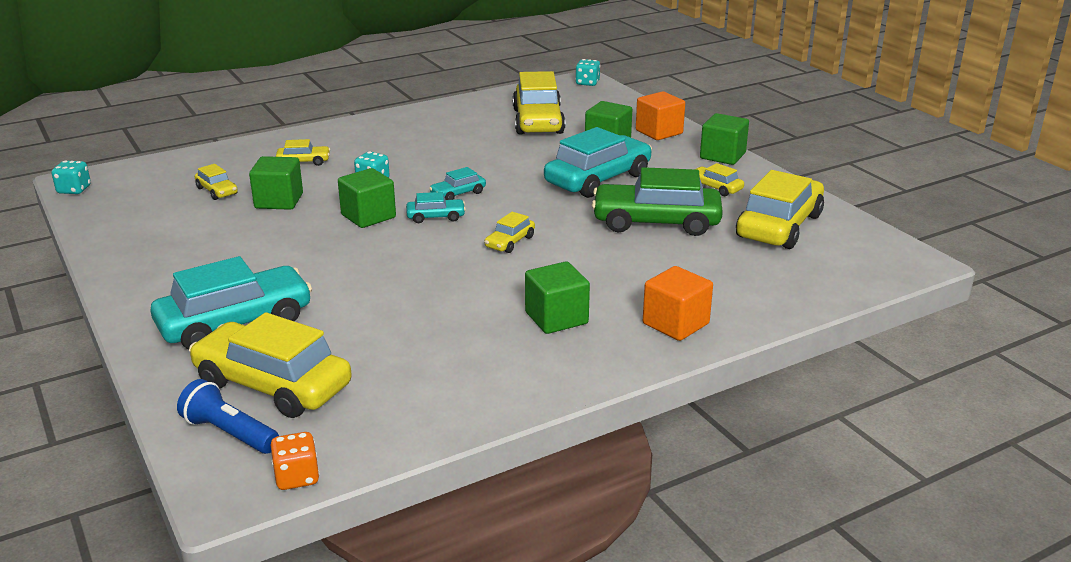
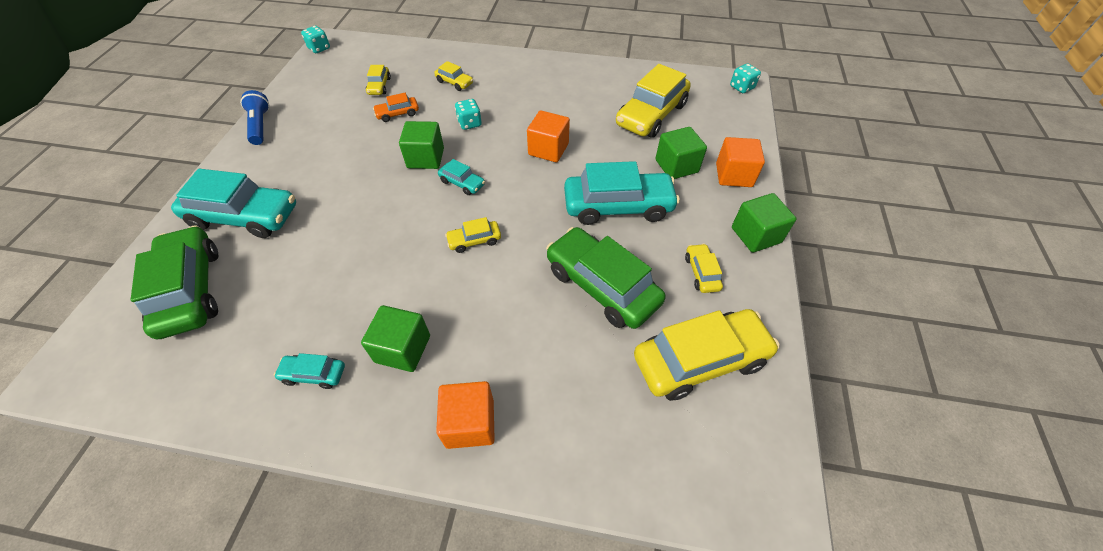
camera: 40 degrees right, 25 degrees up
(229, 433) = (122, 319): blue flashlight -> blue flashlight (260, 126)
(272, 385) = (190, 290): yellow car -> green car
(279, 201) = (397, 114): green cube -> orange car
(297, 477) = (96, 390): orange dice -> none
(458, 194) = (504, 166): turquoise car -> turquoise car (314, 374)
(481, 170) = (548, 149): none -> orange cube

